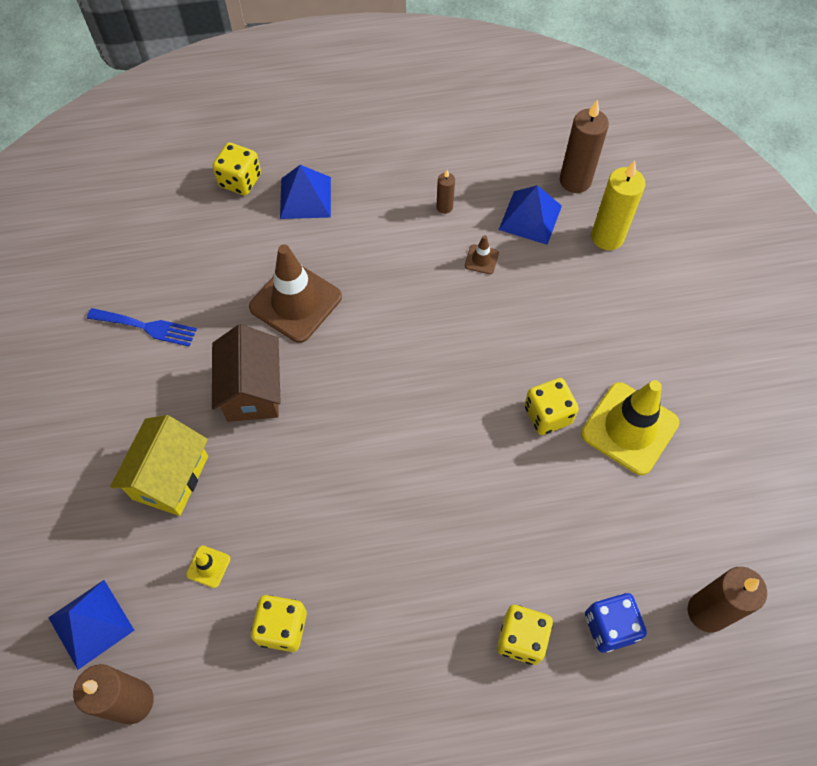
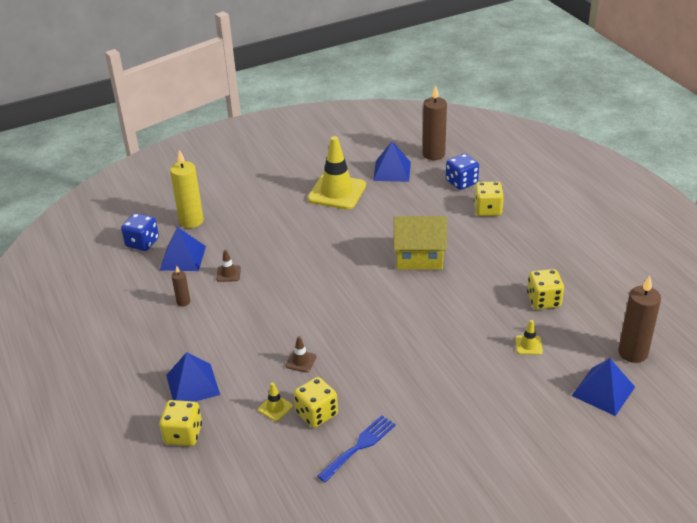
camera: 105 degrees left, 25 degrees down
(147, 327) = (359, 446): blue fork -> blue fork turned 45 degrees clockwise
(170, 477) = (479, 386): yellow house -> yellow house (419, 258)
(237, 263) = (275, 408): none -> yellow traffic cone
(252, 390) = (388, 363): brown house -> none
(295, 302) = (301, 361): brown traffic cone -> brown traffic cone, size x0.43
(547, 415) = (342, 223): yellow dice -> yellow dice (316, 414)
(575, 181) = (142, 243): brown candle -> blue dice
(670, 526) = (392, 171): none -> blue pyramid

